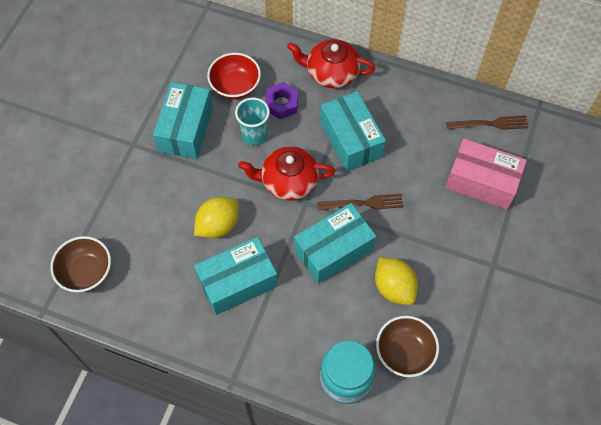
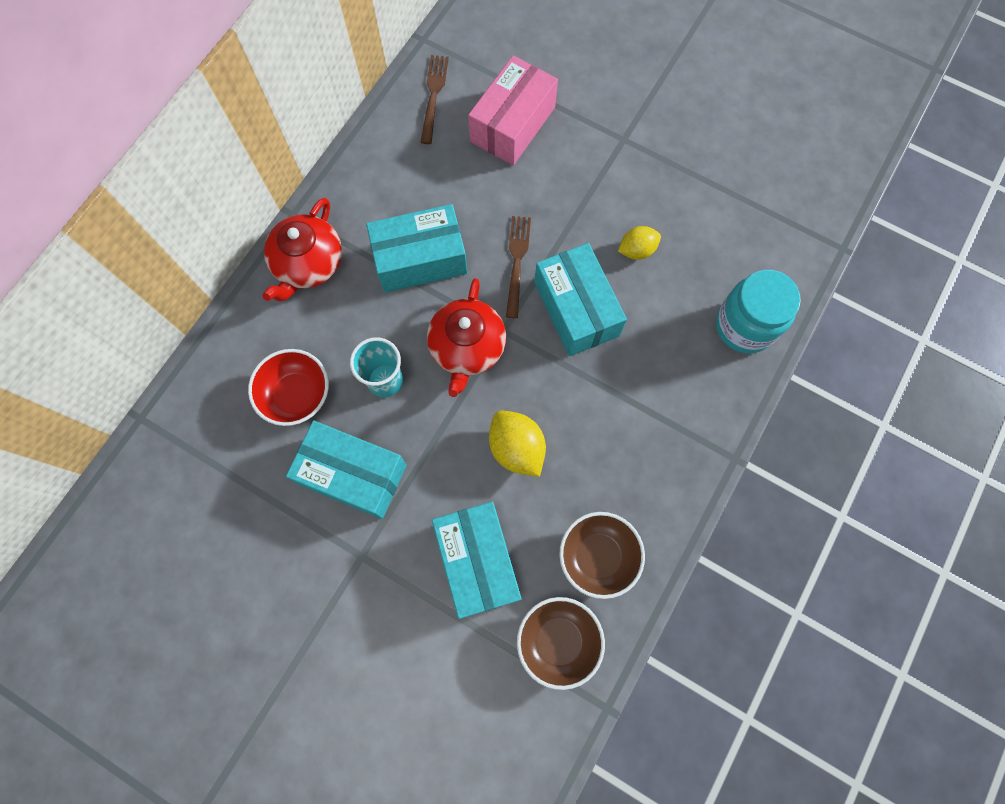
camera: 80 degrees left, 10 degrees up
(238, 282) = (603, 433): turquoise box -> turquoise box (477, 562)
(281, 104) = (342, 337): purple nut -> none
(394, 287) = (636, 250): yellow lemon -> yellow lemon, size x0.66
(404, 352) = (718, 256): brown bowl -> brown bowl (598, 556)

